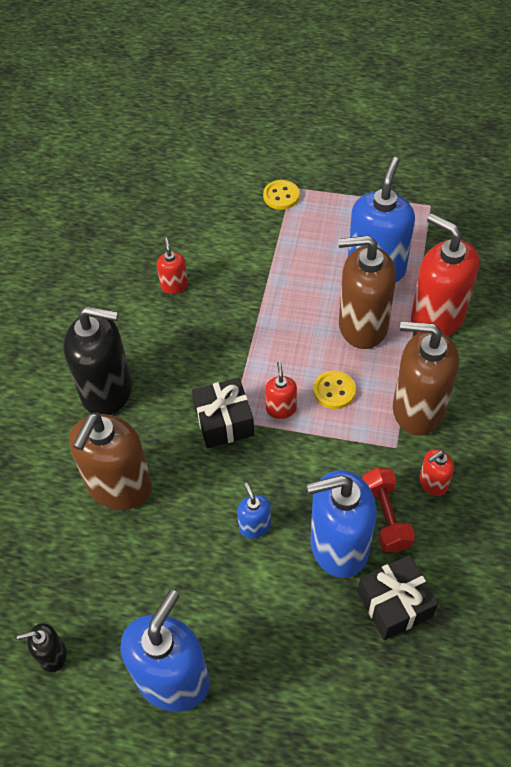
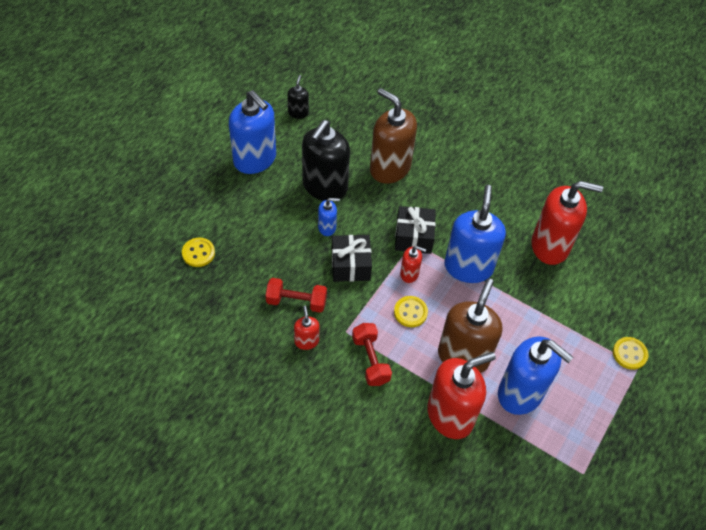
camera: 105 degrees right, 0 degrees up
(107, 391) = (467, 181): black soap dispenser -> black soap dispenser (324, 187)
(174, 285) = (550, 246): red soap dispenser -> red soap dispenser, size x2.14
(338, 546) = (290, 267): blue soap dispenser -> blue soap dispenser (468, 267)
(378, 678) = (198, 253): none -> yellow button
(394, 604) = (236, 281): black gift -> black gift (350, 265)
(418, 409) = (370, 360): brown soap dispenser -> red dumbbell

